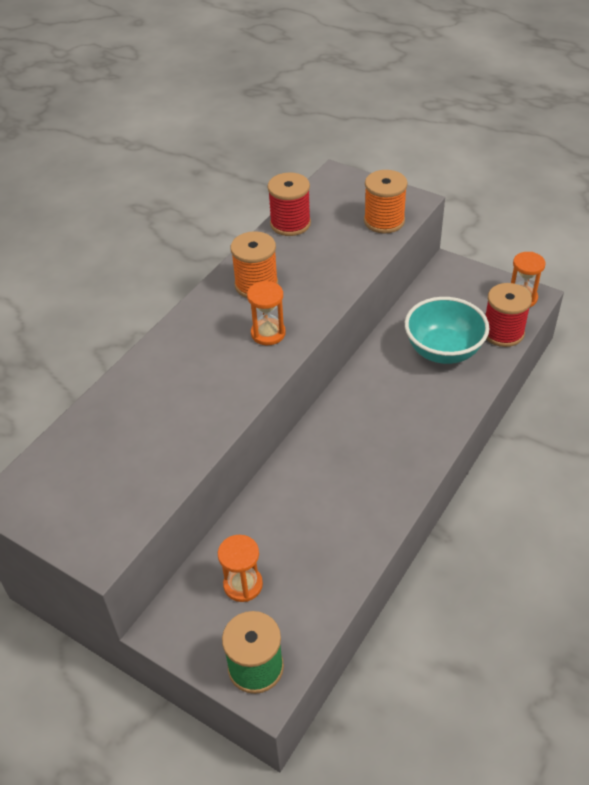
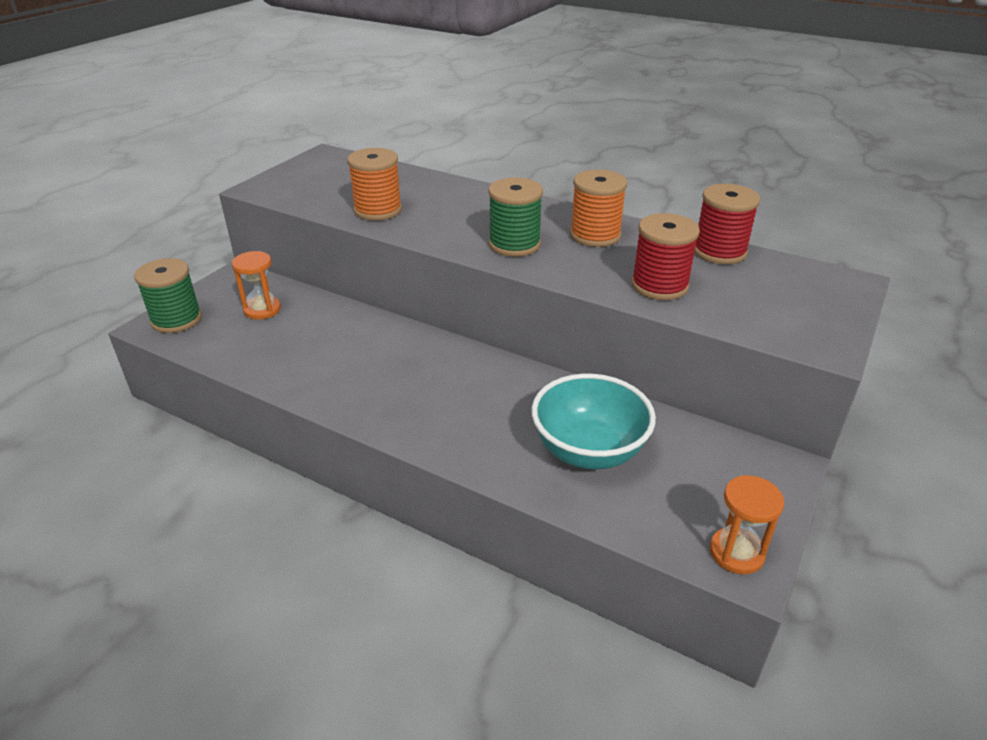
camera: 85 degrees right, 10 degrees down
(268, 333) = (514, 244): orange hourglass -> green spool
(384, 221) = (759, 319): orange spool -> orange spool (378, 210)
(503, 332) = (641, 520): red spool -> red spool (659, 285)

